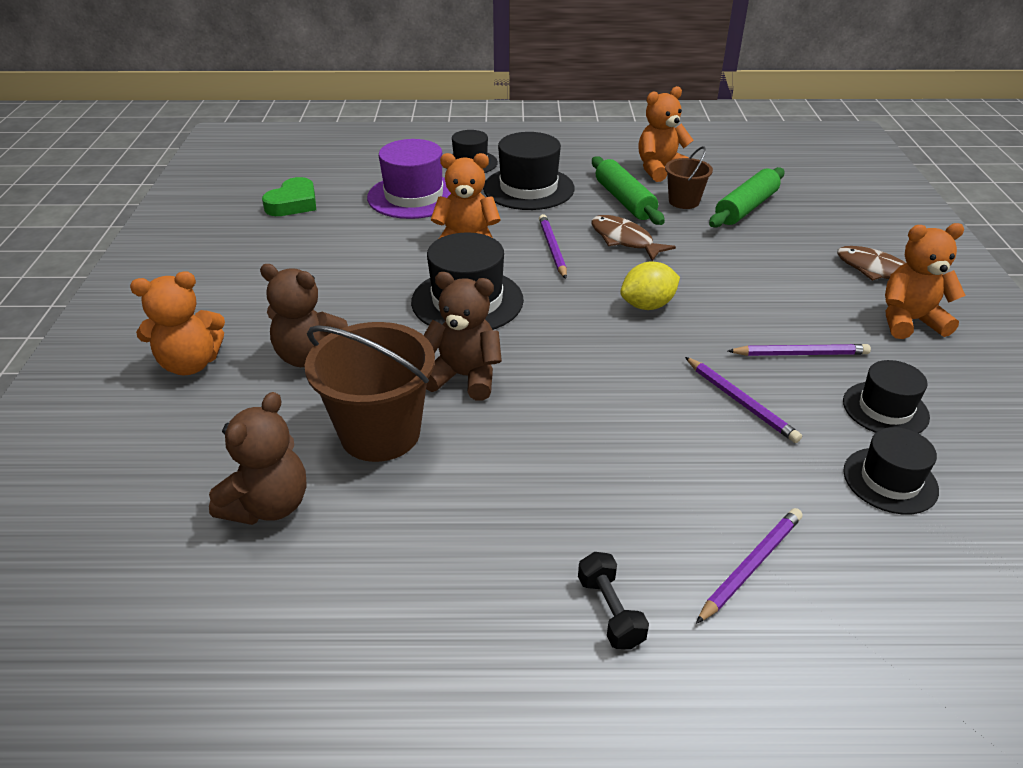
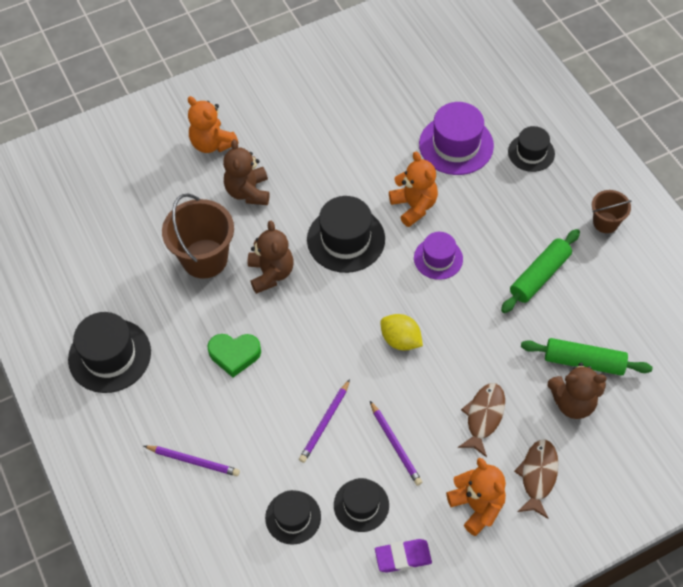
camera: 65 degrees right, 20 degrees up
(269, 505) = (134, 241): brown teddy bear -> brown teddy bear (573, 402)
(293, 203) = (400, 85): green heart -> green heart (234, 355)
(528, 188) = (516, 207): black hat -> black hat (109, 355)
(552, 248) = (438, 258): purple pencil -> purple hat
(610, 611) = (137, 409): black dumbbell -> none
(624, 240) = (478, 297): brown fish -> brown fish (484, 417)
(660, 170) = (611, 282): orange teddy bear -> none
(684, 201) = (565, 316): brown bucket -> brown bucket (605, 222)
(974, 397) = (403, 557): none -> purple eraser

